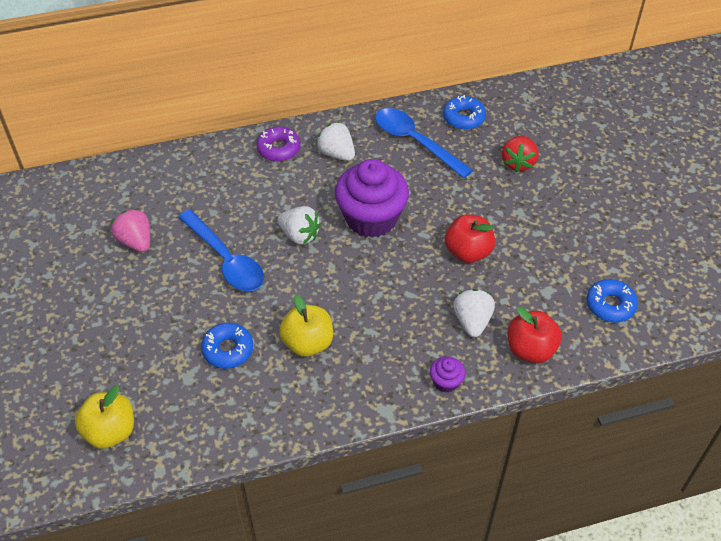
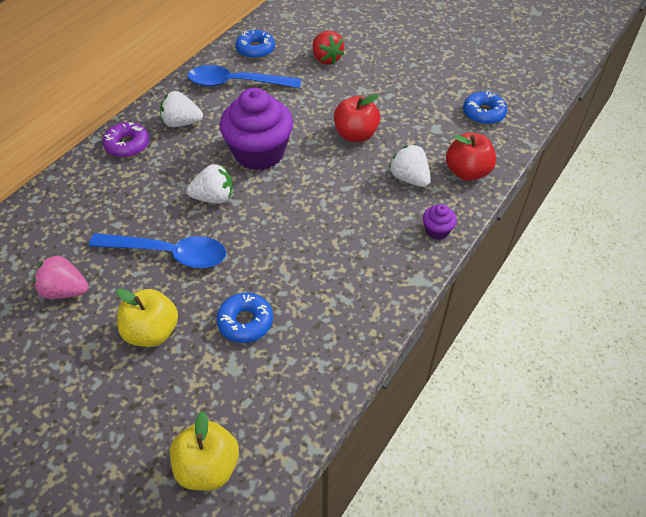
camera: 40 degrees left, 0 degrees up
(308, 343) = (306, 272): yellow apple -> yellow apple (152, 331)

